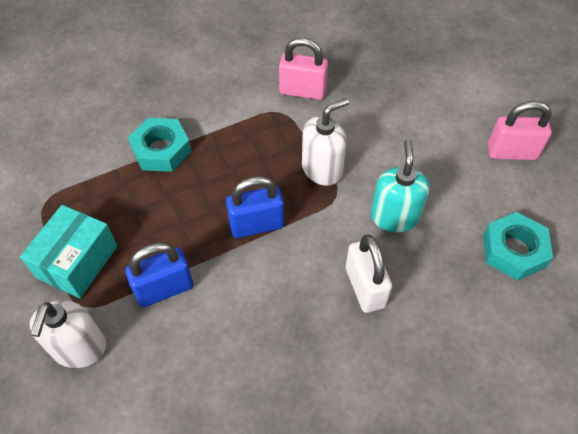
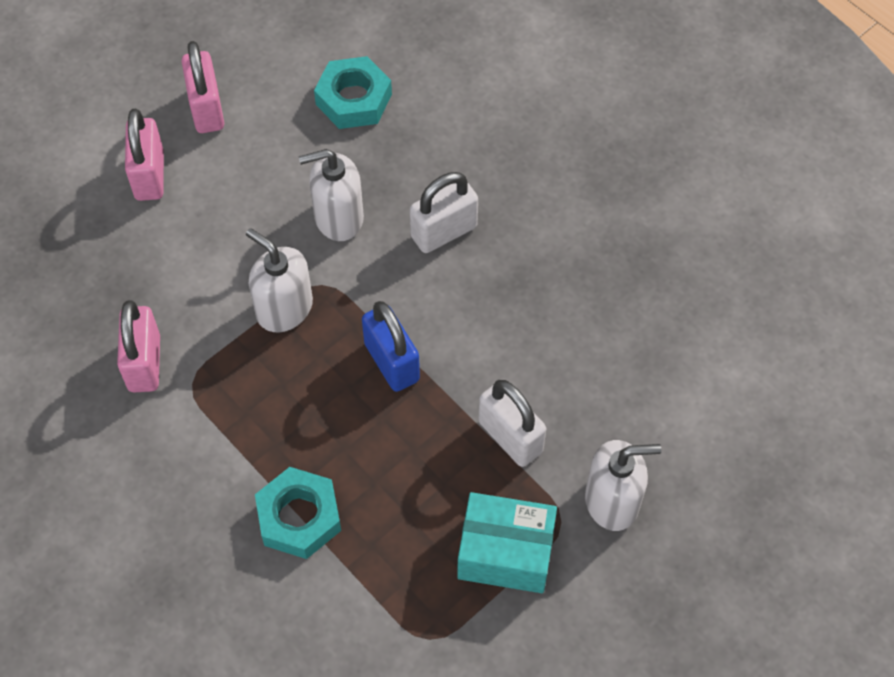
camera: 105 degrees left, 5 degrees up
(164, 289) = (510, 437): blue padlock -> white padlock
(394, 216) = (338, 217): turquoise soap dispenser -> white soap dispenser
(453, 112) = (149, 175): none -> pink padlock

